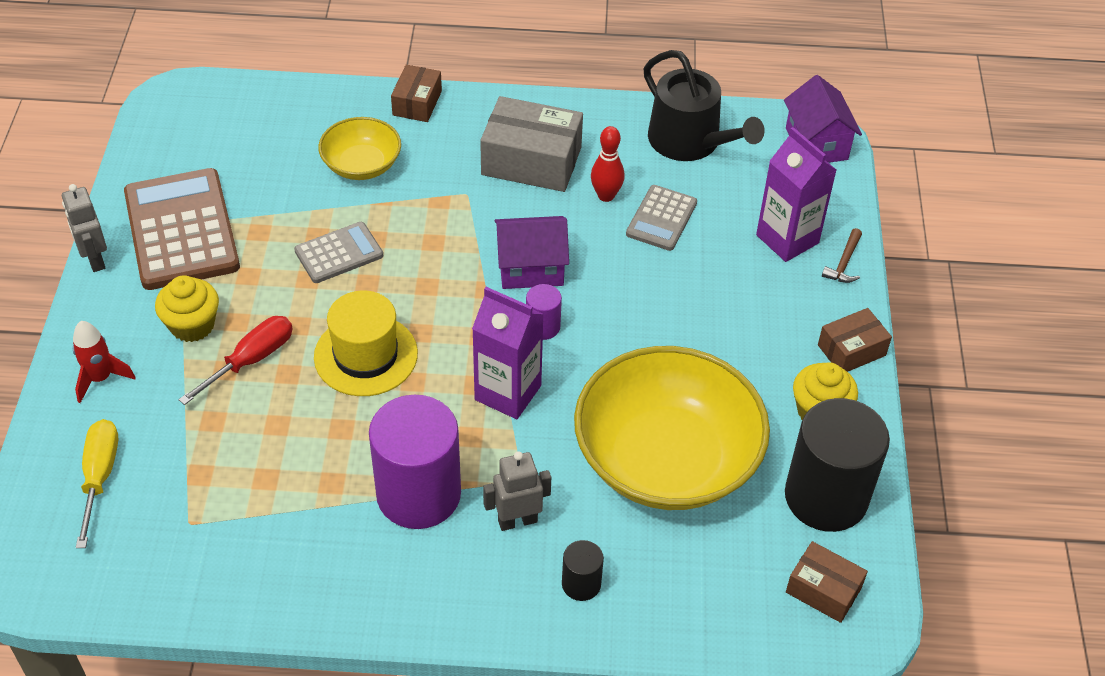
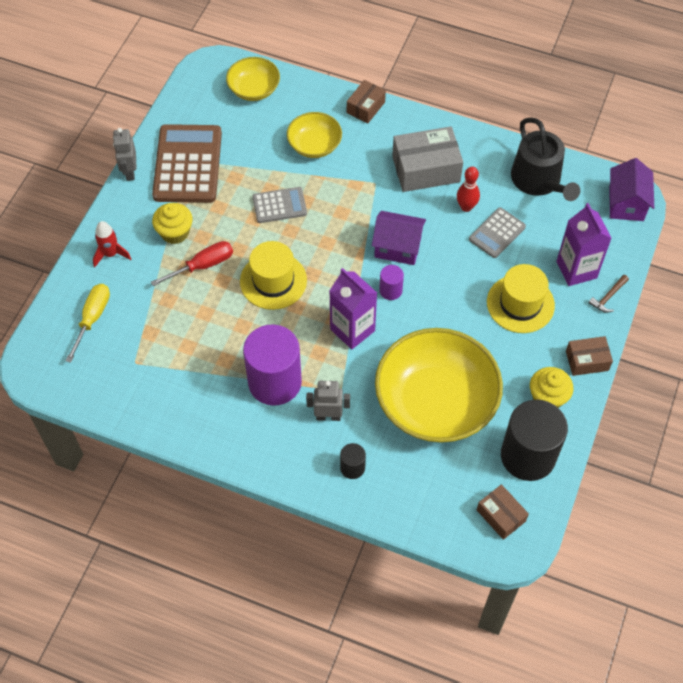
camera: 20 degrees right, 10 degrees up
(247, 113) = (254, 89): none -> yellow bowl
(531, 161) = (426, 169): grey box -> grey box turned 45 degrees counterclockwise
(730, 300) = (520, 304): none -> yellow hat

